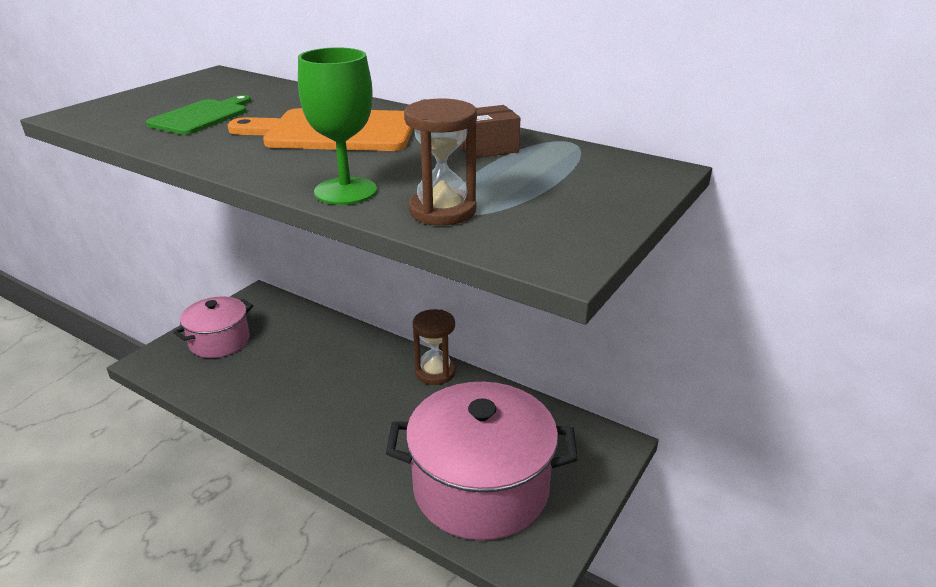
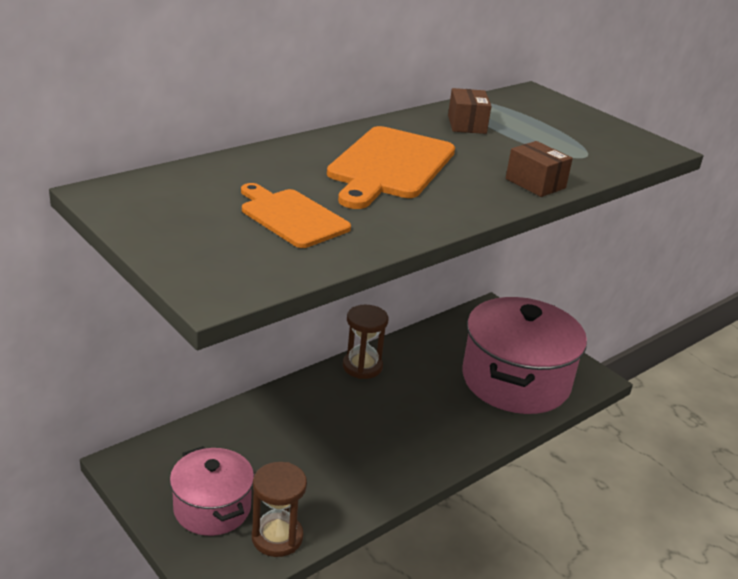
camera: 75 degrees left, 0 degrees up
(202, 116) = (292, 217): green cutting board -> orange cutting board
(345, 191) = (535, 183): green goblet -> brown box
(442, 211) = (581, 161): brown hourglass -> brown hourglass (277, 537)

